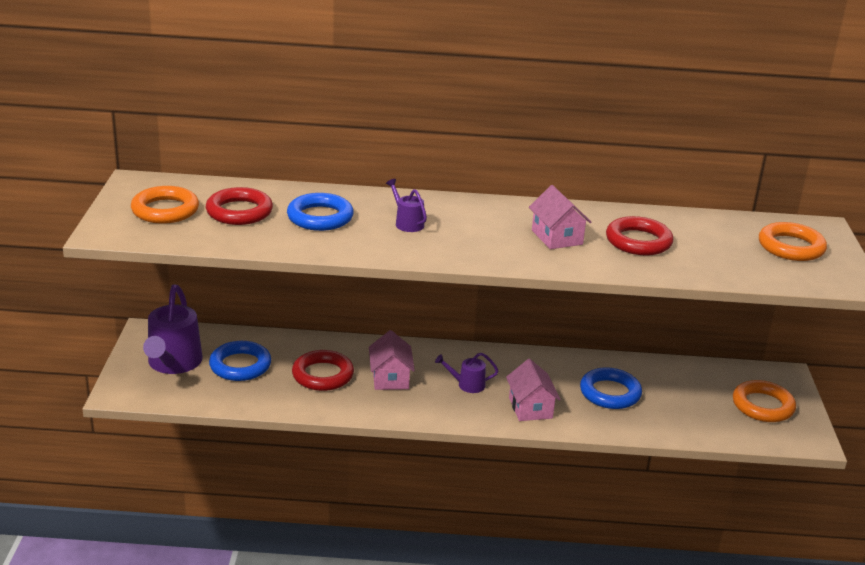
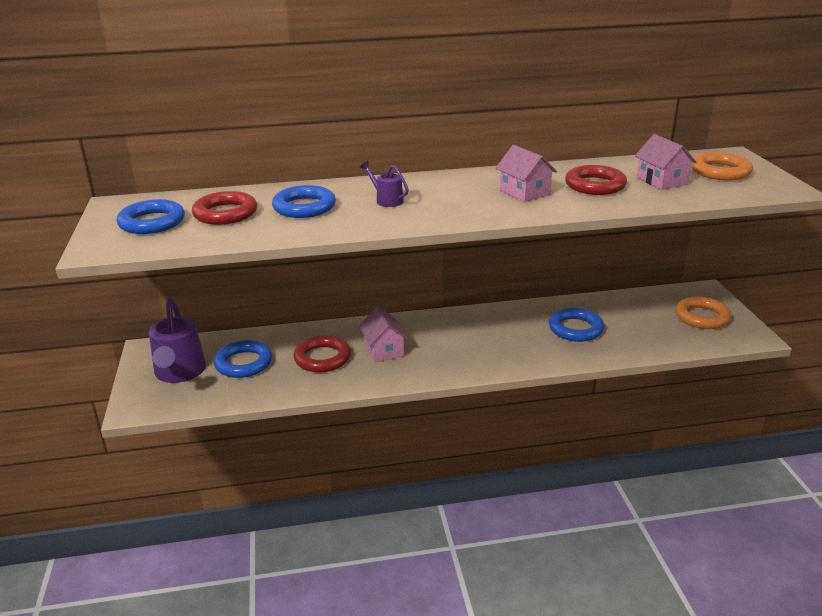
camera: 10 degrees left, 0 degrees up
(165, 210) = (152, 222): orange ring -> blue ring
(467, 385) = (453, 344): purple watering can -> none
(530, 408) = (515, 353): pink house -> pink house (661, 181)

